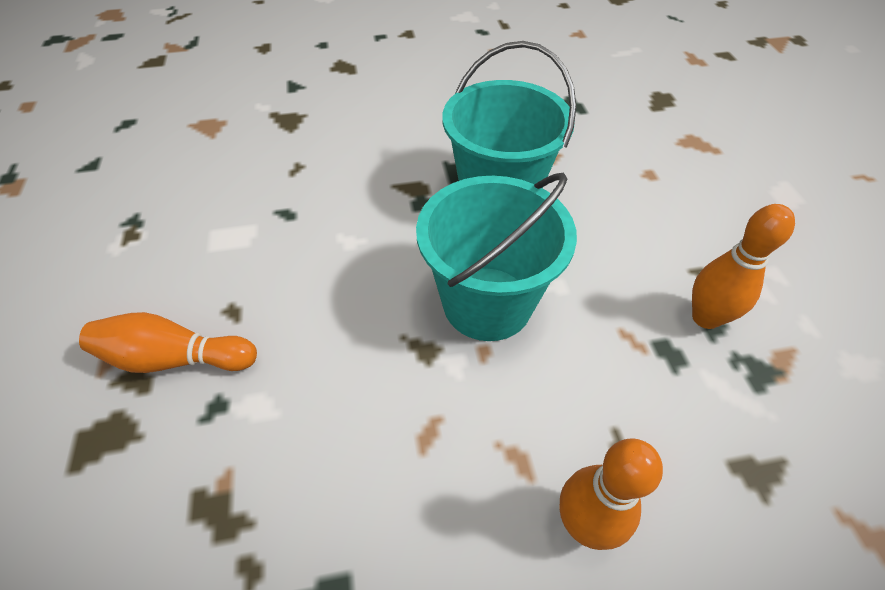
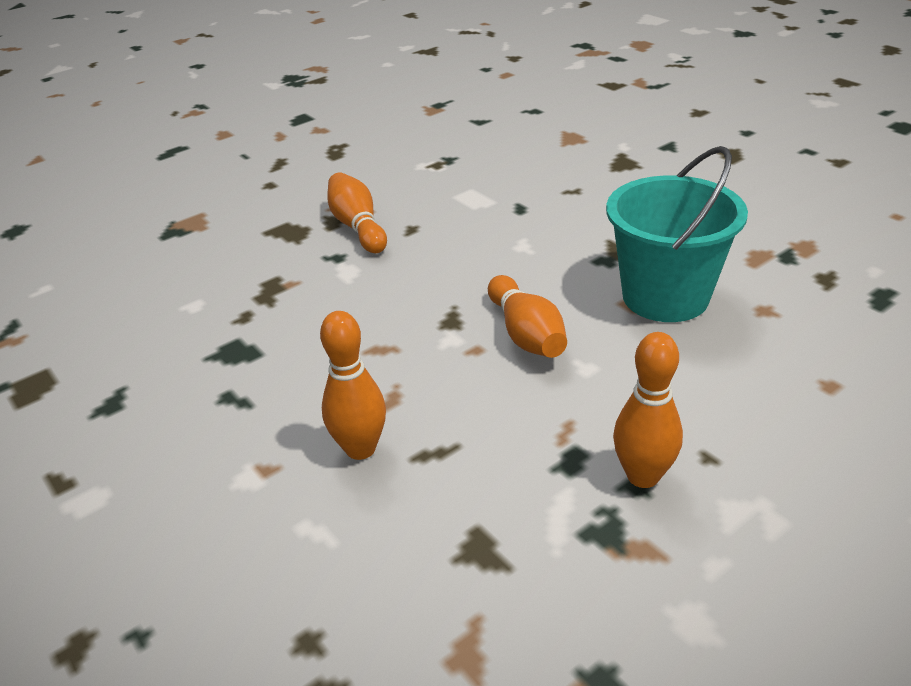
camera: 65 degrees right, 15 degrees down
(487, 303) = (526, 334): turquoise bucket -> orange bowling pin

